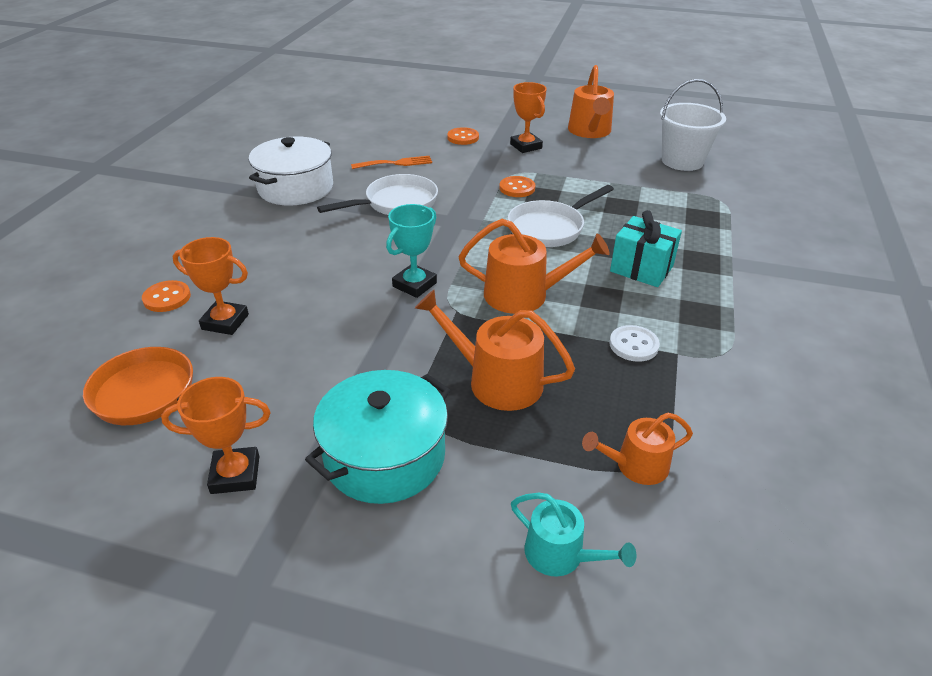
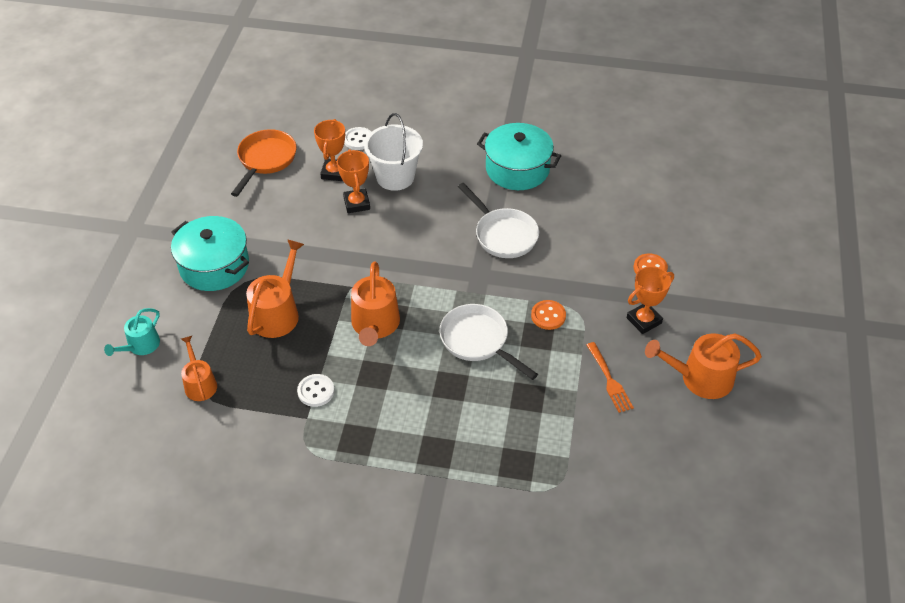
camera: 85 degrees right, 10 degrees up
(167, 298) = (358, 139): orange button -> white button
(235, 475) = (205, 208): orange trophy -> orange trophy (356, 203)
(296, 188) = (517, 169): white pot -> turquoise pot
(395, 163) = (579, 225): orange fork -> orange fork (609, 380)
(414, 285) = (383, 260): turquoise trophy -> none
(641, 269) = (419, 404): turquoise gift -> none
(682, 161) = (644, 462): white bucket -> white bucket (395, 177)

